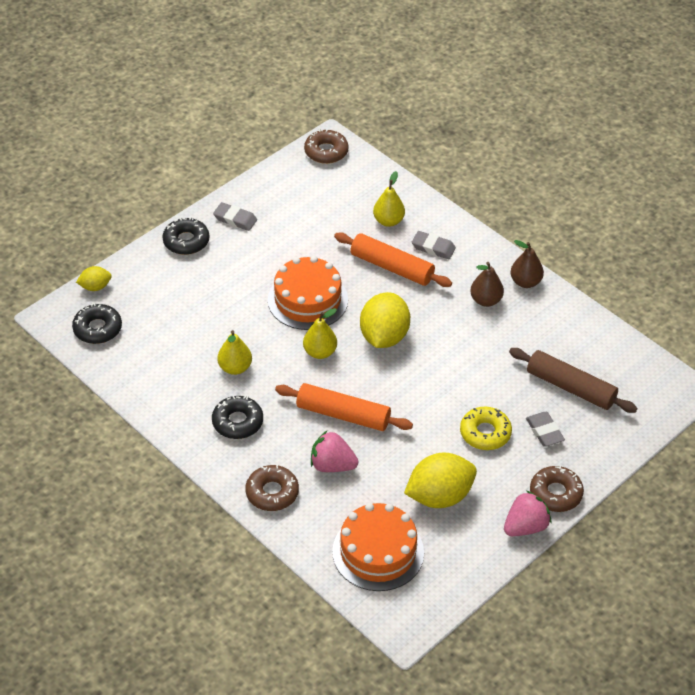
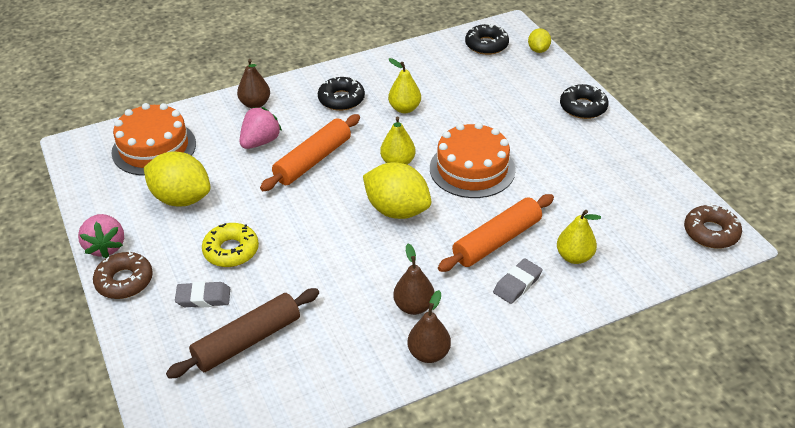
camera: 110 degrees right, 5 degrees down
(235, 219) = (607, 143): grey eraser -> none
(272, 493) = (255, 104): brown donut -> brown pear
(439, 496) = (181, 198): yellow lemon -> yellow lemon turned 60 degrees counterclockwise

